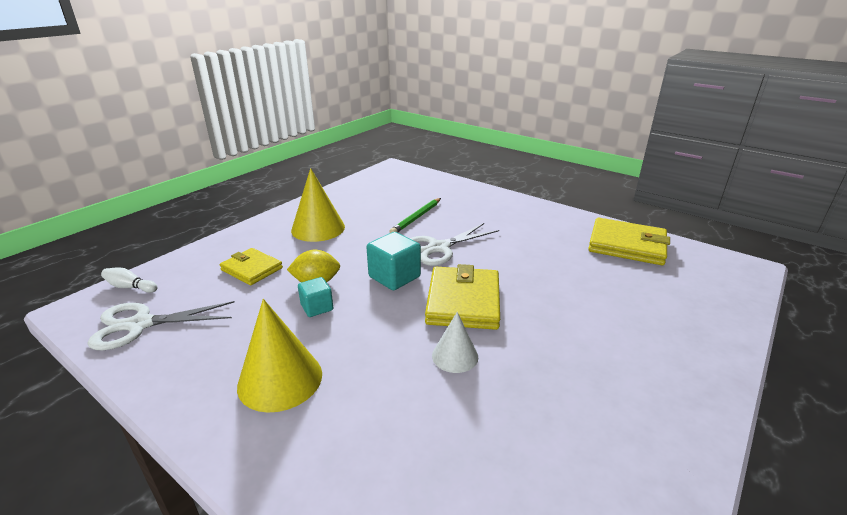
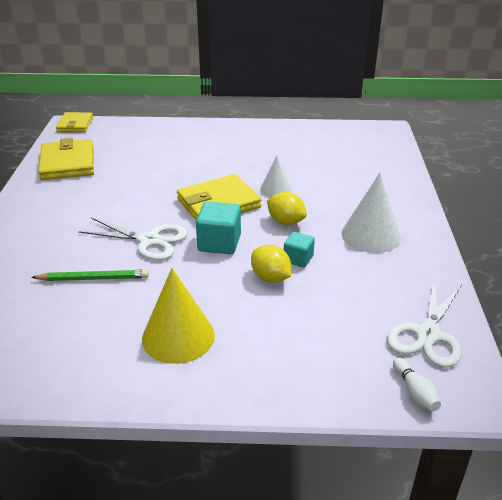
camera: 125 degrees left, 5 degrees up
(140, 324) = (428, 334): white scissors -> white scissors turned 75 degrees clockwise
(252, 269) = (296, 329): yellow wallet -> yellow wallet (75, 125)
(280, 379) = (371, 235): yellow cone -> white cone
(381, 329) = (286, 221): none -> yellow lemon

